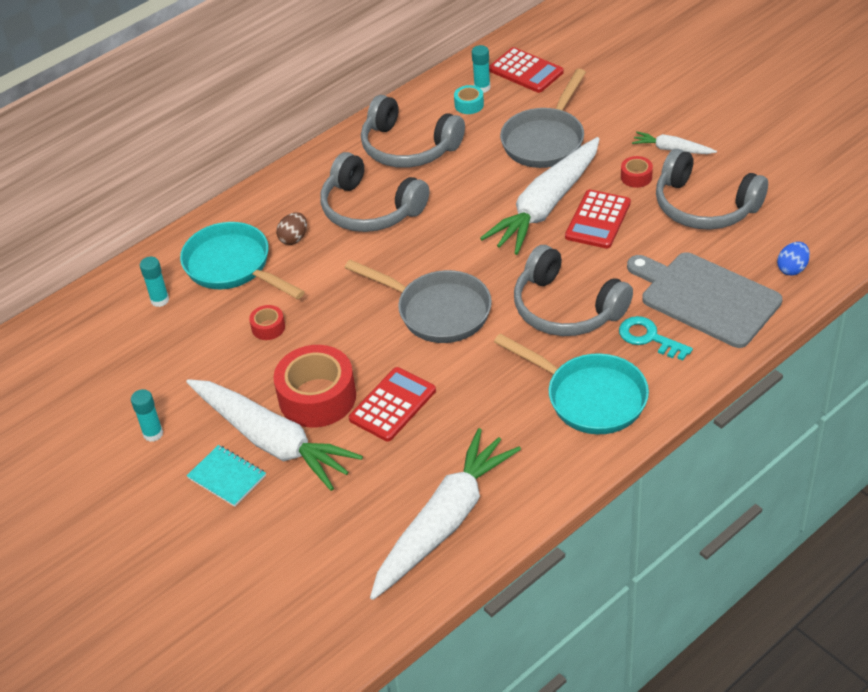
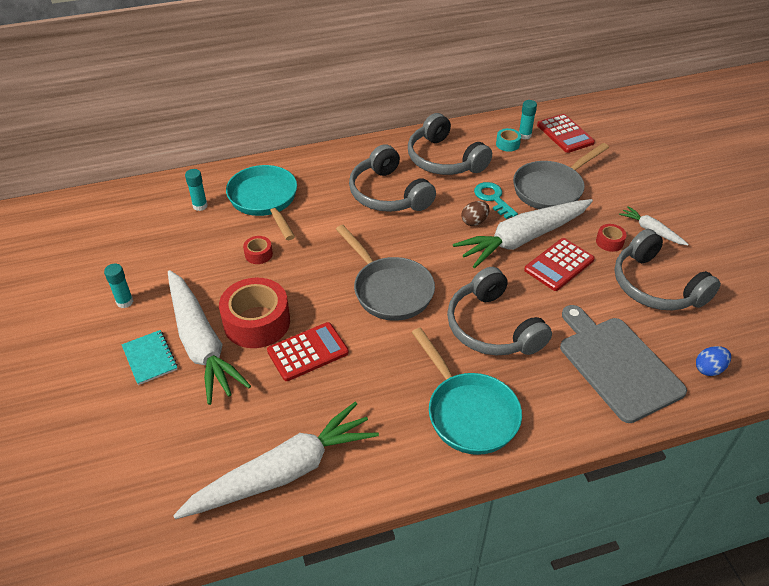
camera: 20 degrees right, 0 degrees up
(294, 238) = (320, 196): brown egg -> brown egg (474, 222)
(649, 338) = (548, 380): turquoise key -> turquoise key (493, 198)

